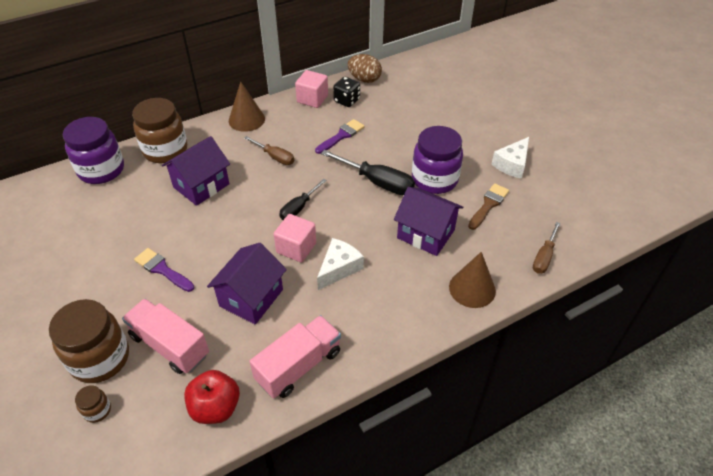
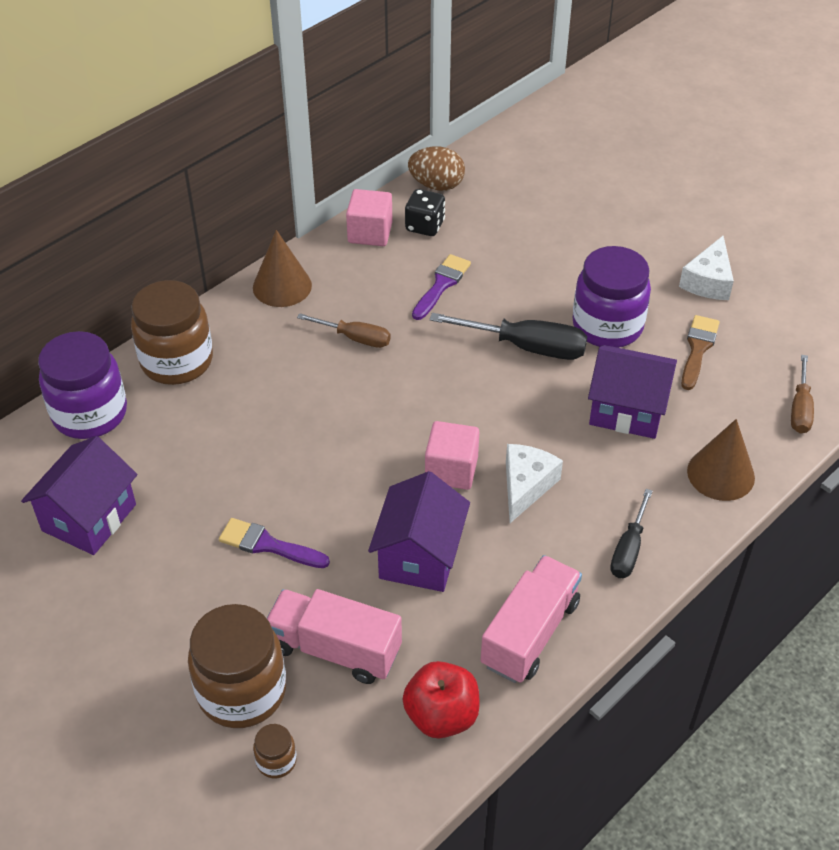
camera: 15 degrees left, 0 degrees up
(201, 185) = (263, 406): purple house -> purple house (89, 517)
(299, 207) = (428, 409): black screwdriver -> black screwdriver (629, 549)

